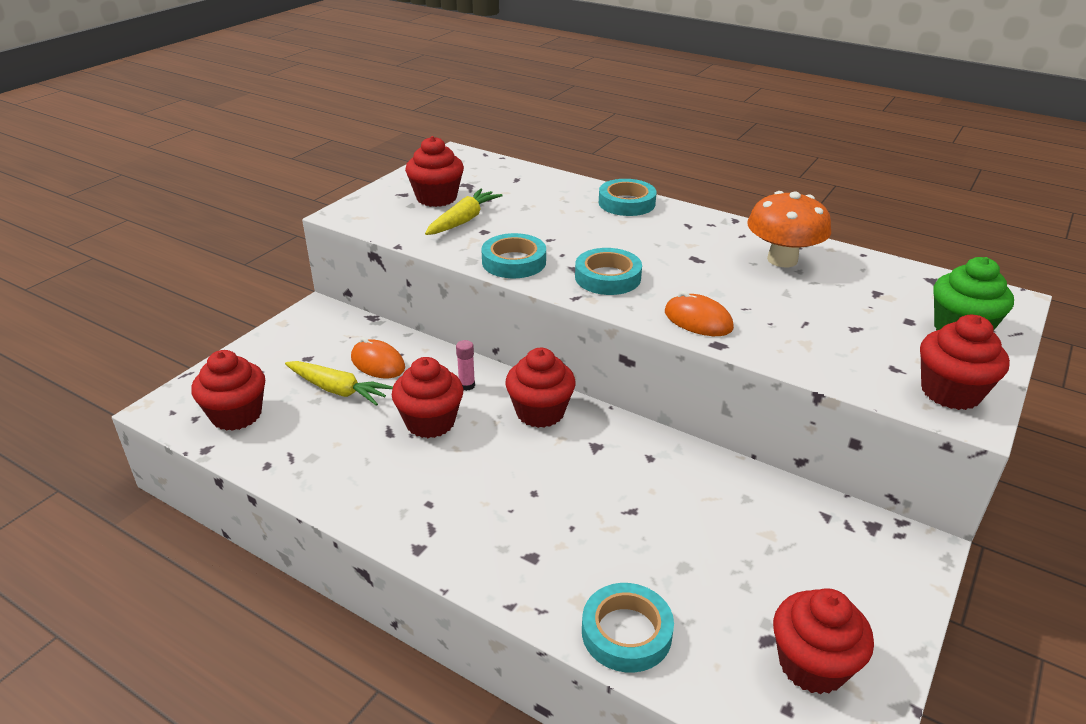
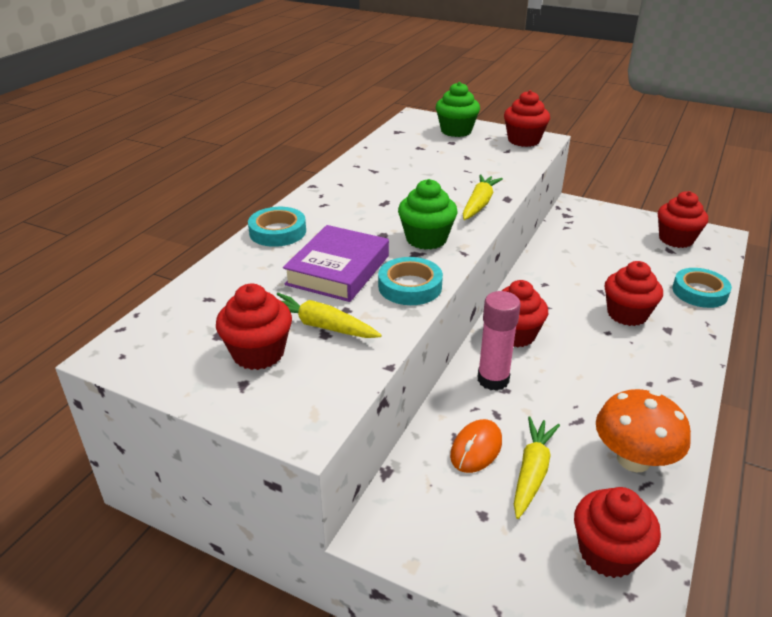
camera: 95 degrees left, 0 degrees up
(430, 422) = (554, 396): red cupcake -> red cupcake (627, 314)
(467, 385) = (493, 379): pink glue stick -> pink glue stick, size x2.06
(550, 229) = (338, 270): none -> purple book
(607, 277) = (426, 239): turquoise tape -> green cupcake
(698, 320) = (479, 204): orange mouse -> yellow carrot
(782, 260) = (379, 172): orange mushroom -> orange mushroom (633, 459)

